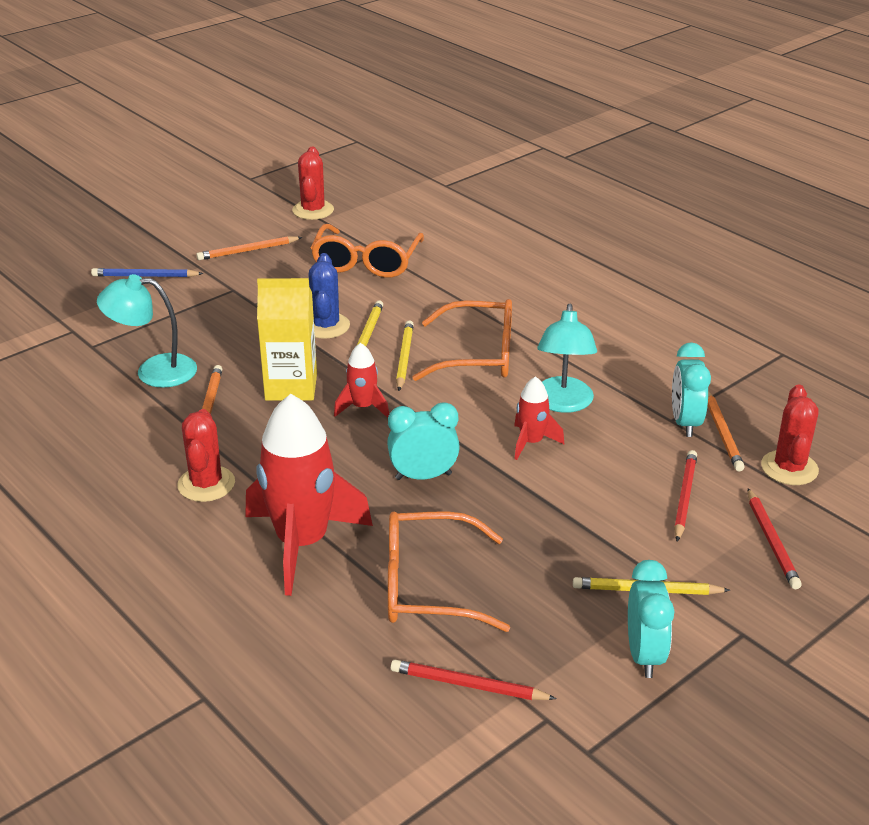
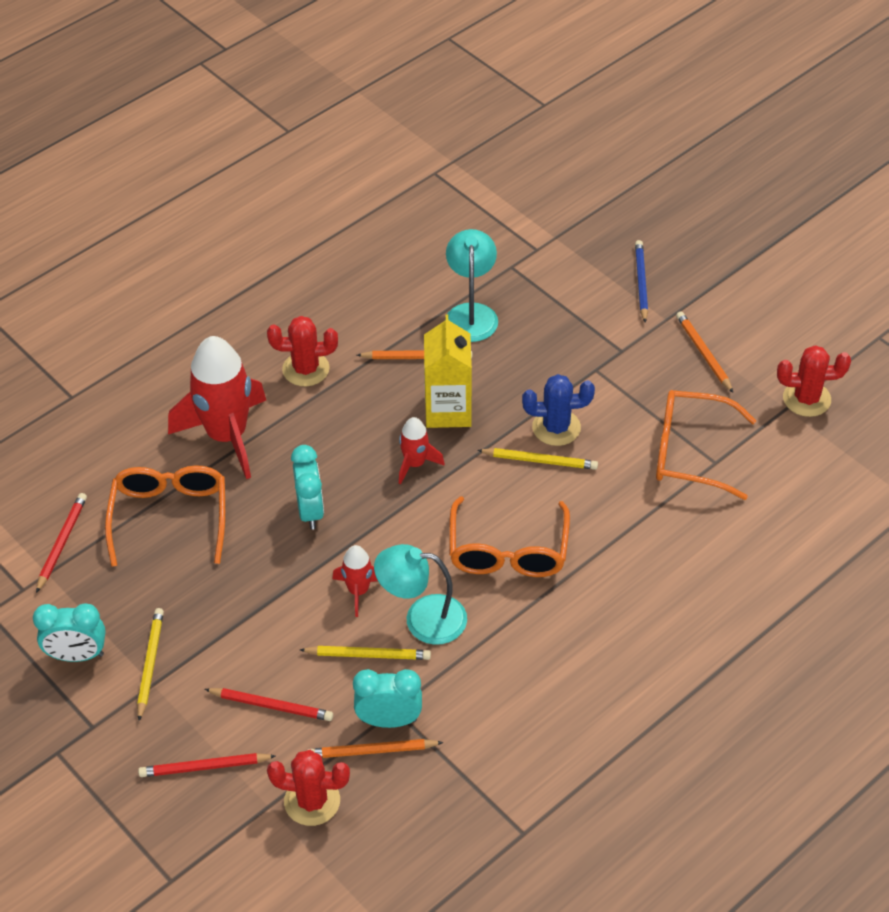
camera: 90 degrees right, 15 degrees up
(404, 358) = (500, 492): yellow pencil -> yellow pencil (368, 655)

